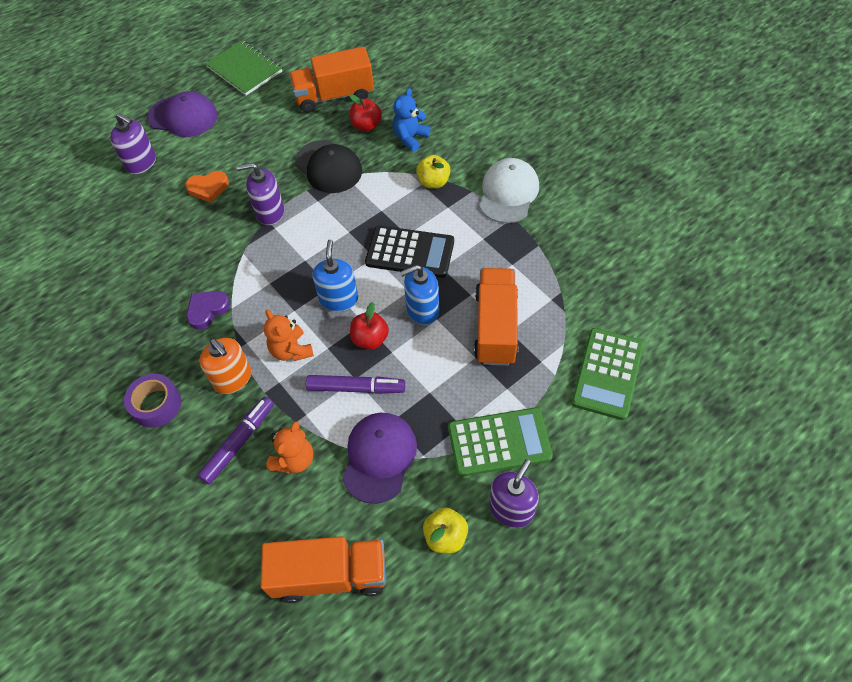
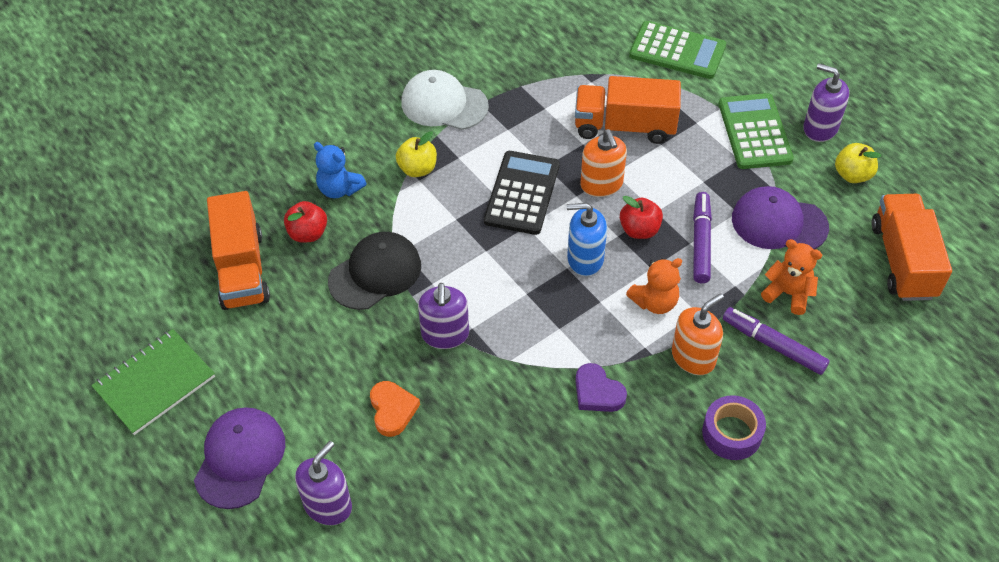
camera: 90 degrees left, 5 degrees down
(422, 309) = (601, 184): blue soap dispenser -> orange soap dispenser

